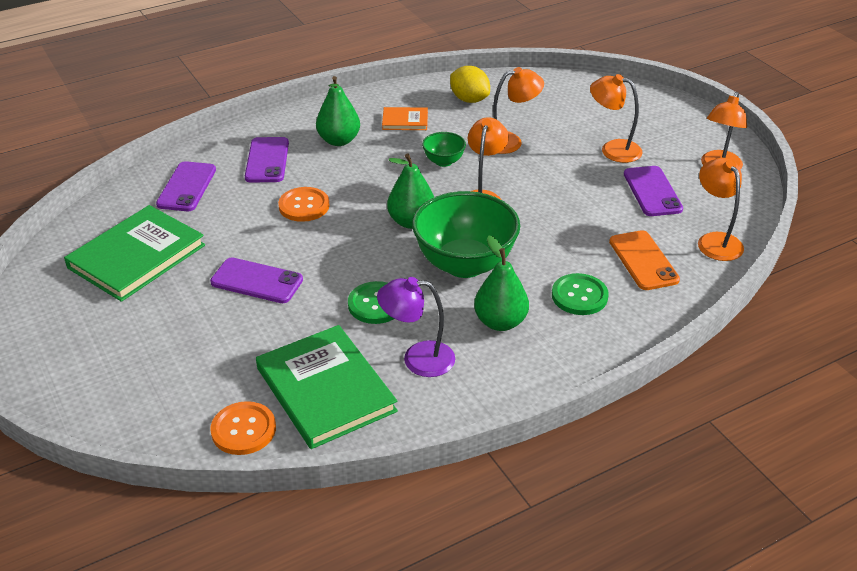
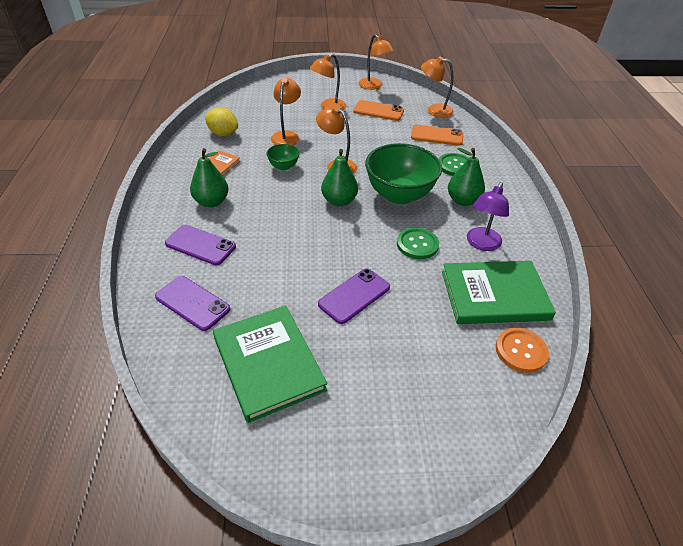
camera: 65 degrees left, 5 degrees up
(304, 206) = (279, 244): orange button -> none
(469, 99) = (223, 133): yellow lemon -> yellow lemon turned 45 degrees clockwise
(652, 191) = (378, 111): purple phone -> orange phone

